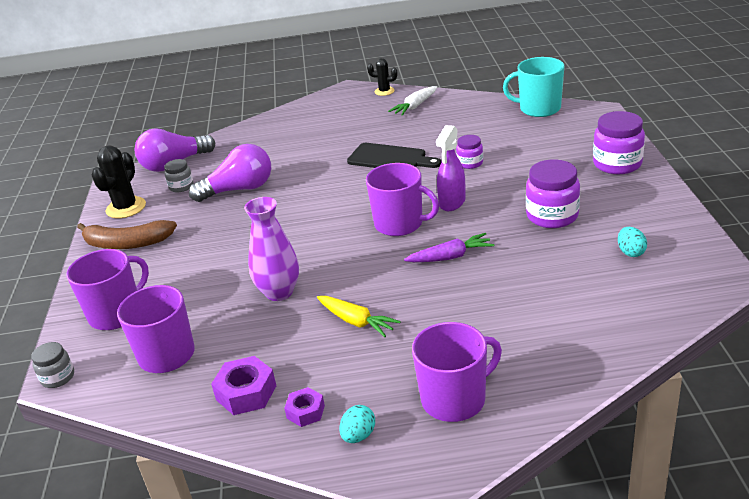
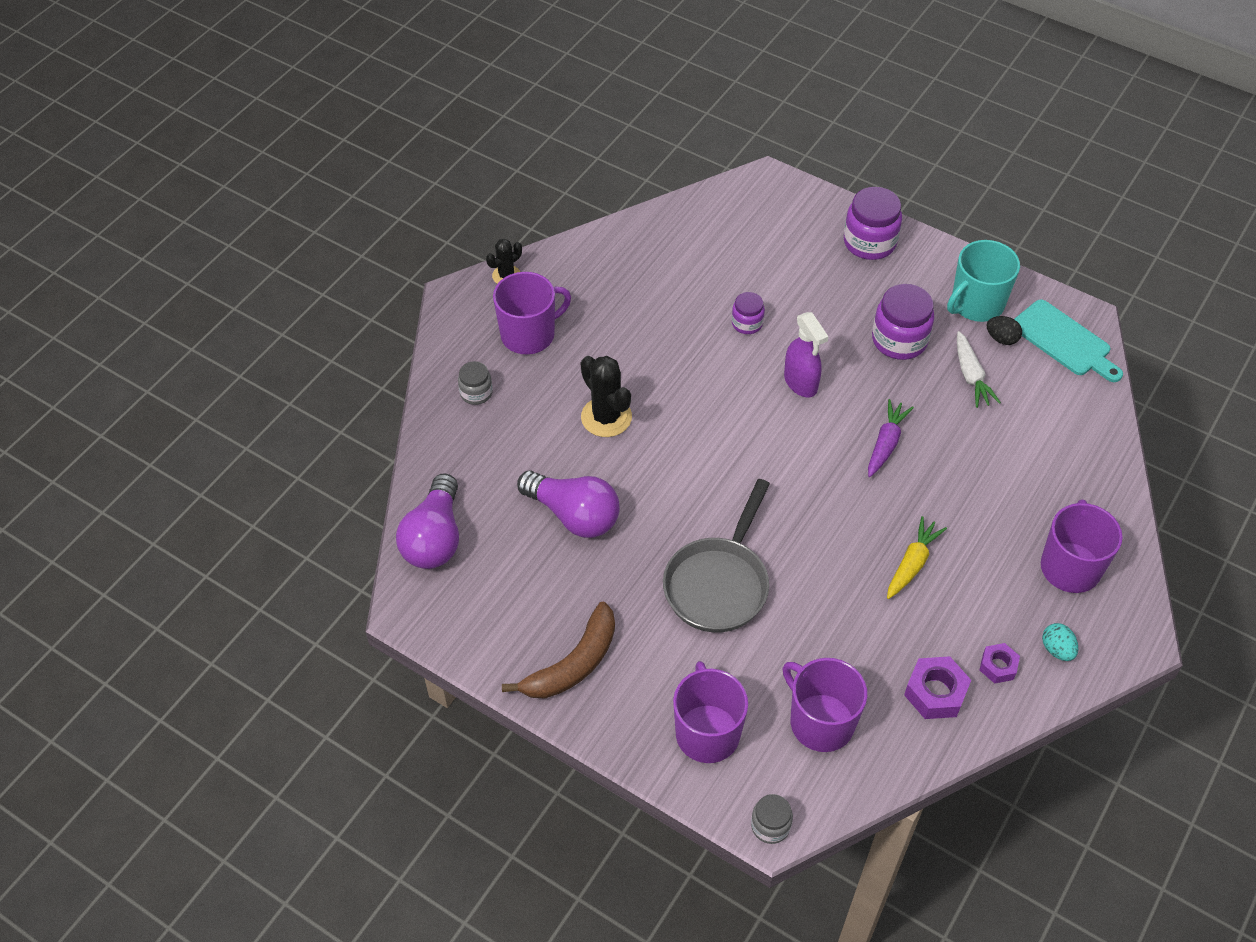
camera: 55 degrees left, 20 degrees up
(126, 208) = (488, 629): black cactus -> black cactus (606, 417)
(181, 186) = (501, 558): grey jar -> grey jar (476, 393)
(239, 189) = (573, 515): purple light bulb -> purple light bulb turned 105 degrees clockwise
(244, 258) = (719, 583): none -> grey pan
(279, 292) = (809, 590): purple vase -> none
(356, 321) = (912, 563): yellow carrot -> yellow carrot turned 45 degrees counterclockwise
(390, 158) = (663, 368): black cutting board -> none
(400, 224) = (794, 440): purple mug -> purple mug (529, 334)
(415, 106) = (577, 278): white carrot -> white carrot (971, 376)
(539, 108) = (707, 208): turquoise mug -> turquoise mug (976, 304)
(630, 252) = (1001, 339): turquoise egg -> black egg
(682, 279) = (1064, 341): none -> turquoise cutting board

